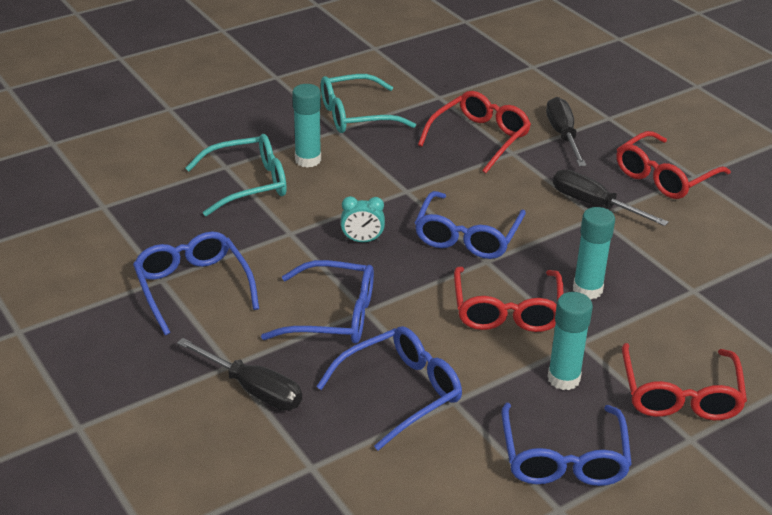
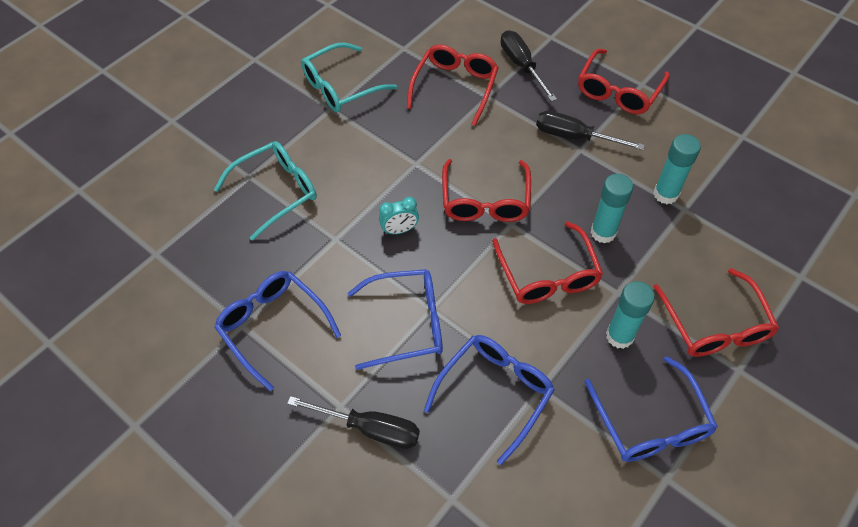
camera: 15 degrees left, 20 degrees up
(308, 160) = (318, 149): turquoise glue stick -> turquoise glue stick (665, 194)
(467, 236) = (485, 200): blue glasses -> red glasses

